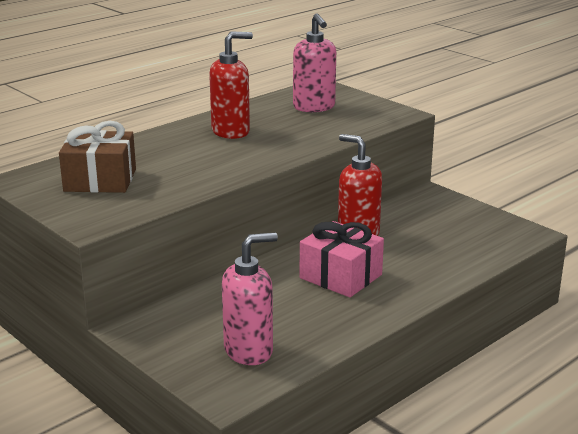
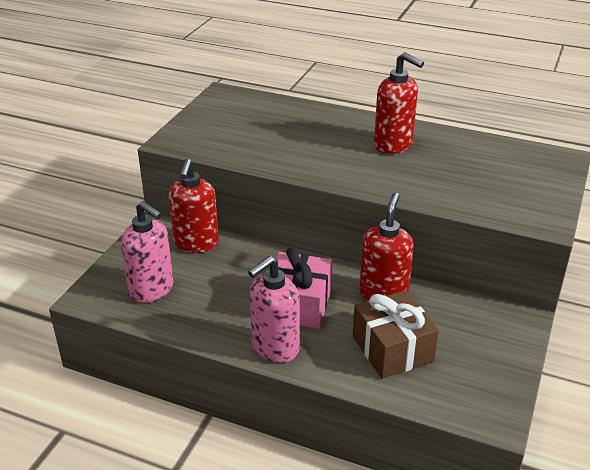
camera: 65 degrees right, 10 degrees up
(100, 180) = (246, 121): brown gift -> brown gift (392, 349)
(191, 309) = (196, 244): none -> red soap dispenser
(314, 107) = (500, 169): pink soap dispenser -> pink soap dispenser (275, 348)

